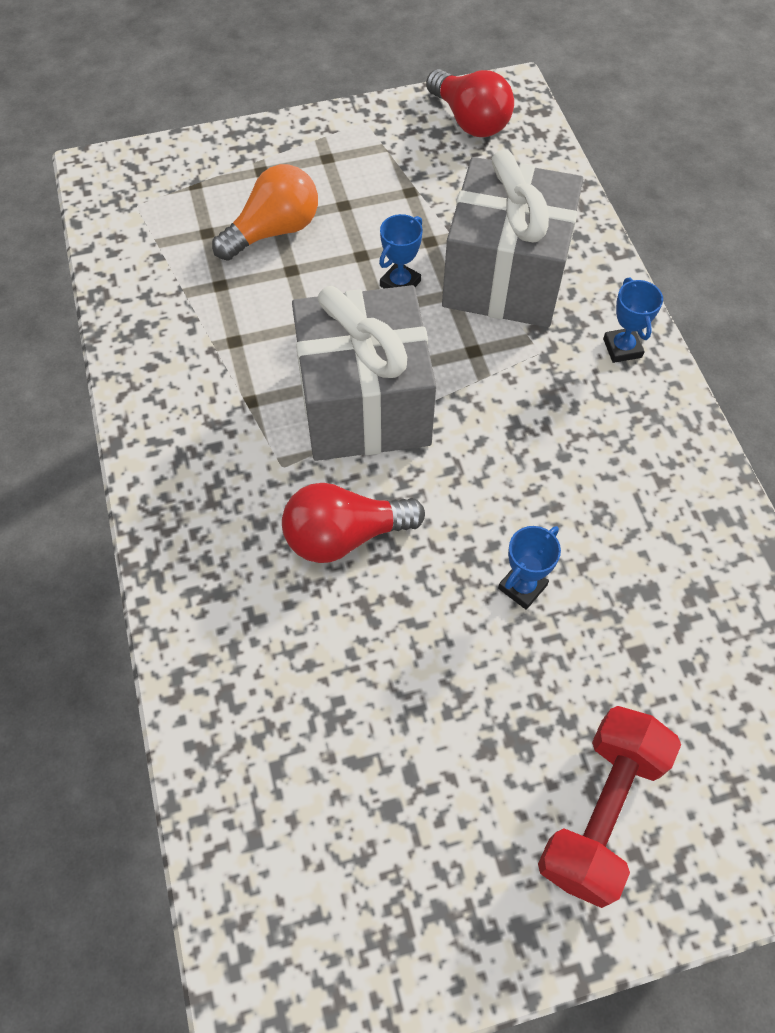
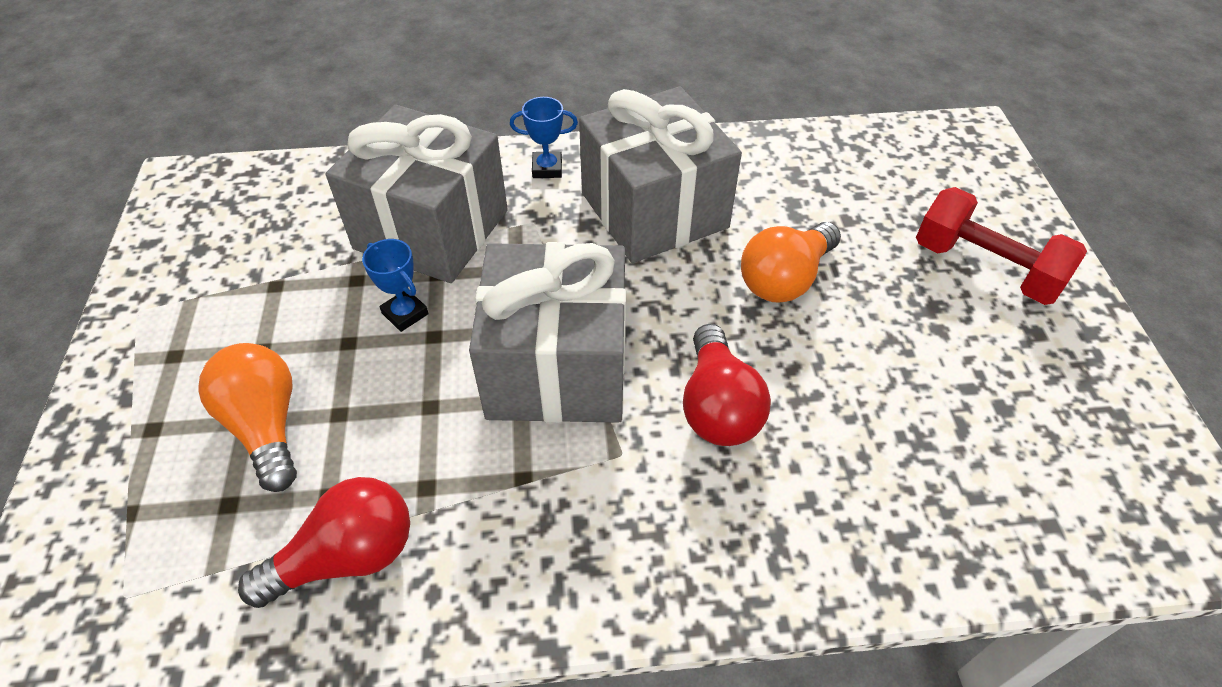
camera: 80 degrees left, 10 degrees down
(469, 120) = (199, 220): red light bulb -> red light bulb (347, 557)
(522, 587) = (785, 279): blue trophy -> orange light bulb
(589, 453) = (654, 210): none -> grey gift

